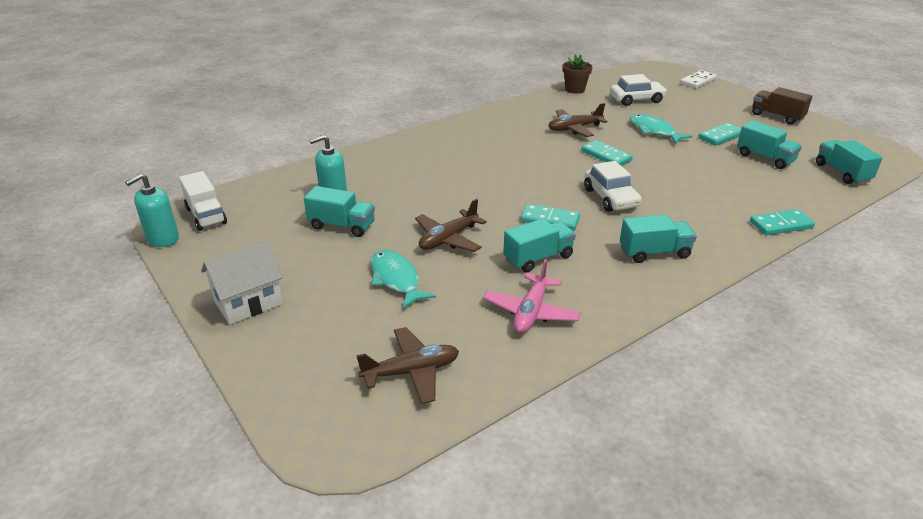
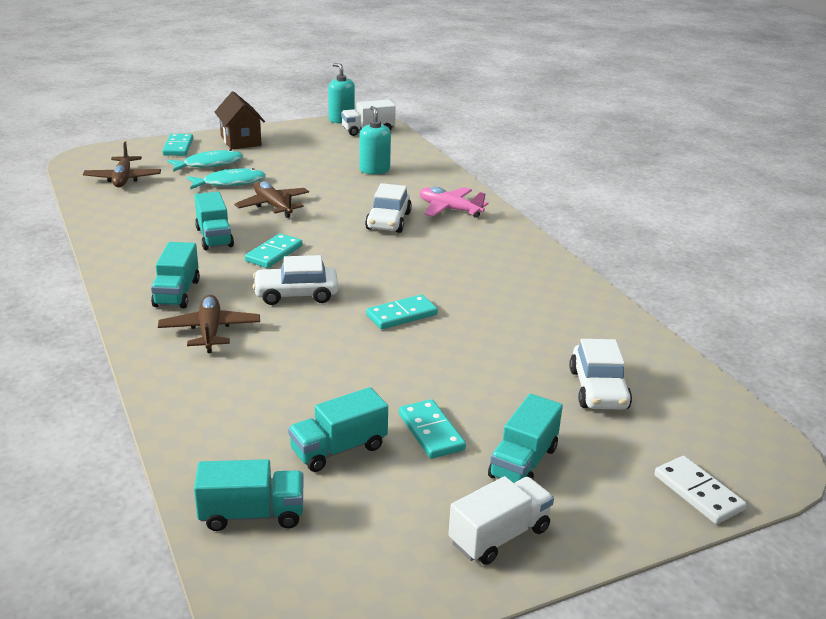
camera: 100 degrees right, 5 degrees down
(248, 302) = (241, 141): white house -> brown house
(342, 226) = (323, 170): turquoise truck -> turquoise truck (523, 462)
(454, 177) = (388, 221): none -> white car
(531, 312) = (145, 223): pink plane -> pink plane (449, 209)
(574, 128) = (492, 310): brown plane -> brown plane (210, 331)
(575, 89) = (645, 340): brown flower pot -> none
(654, 131) = (468, 373): turquoise fish -> turquoise fish (209, 164)
(777, 116) = (499, 536): brown truck -> white truck
(781, 225) = (163, 390): turquoise domino -> turquoise domino (178, 147)

